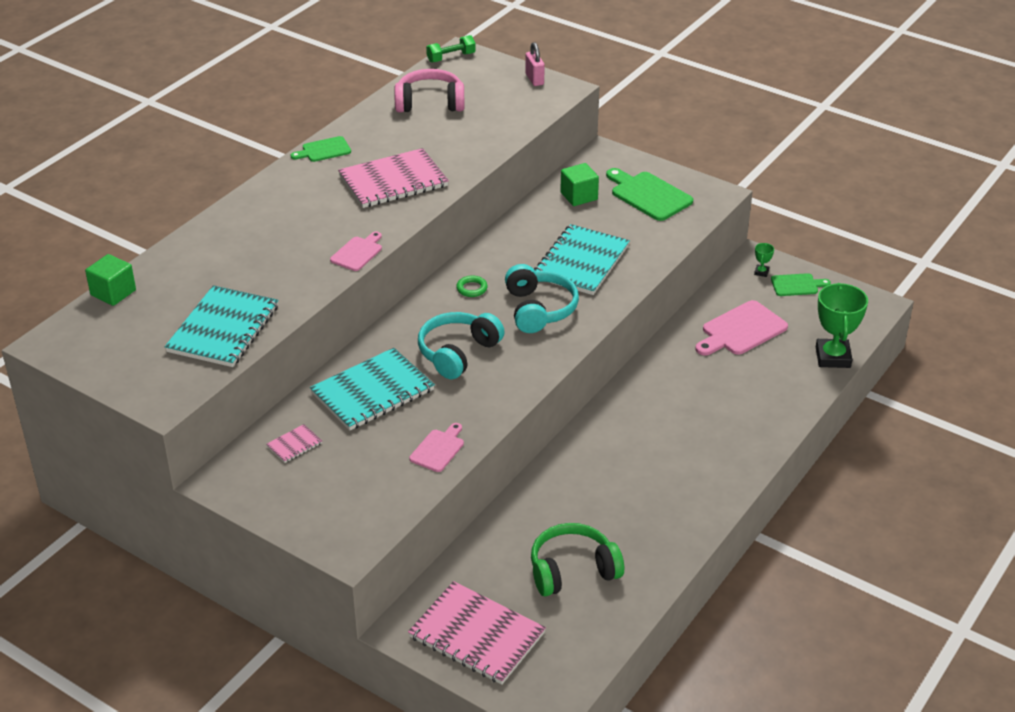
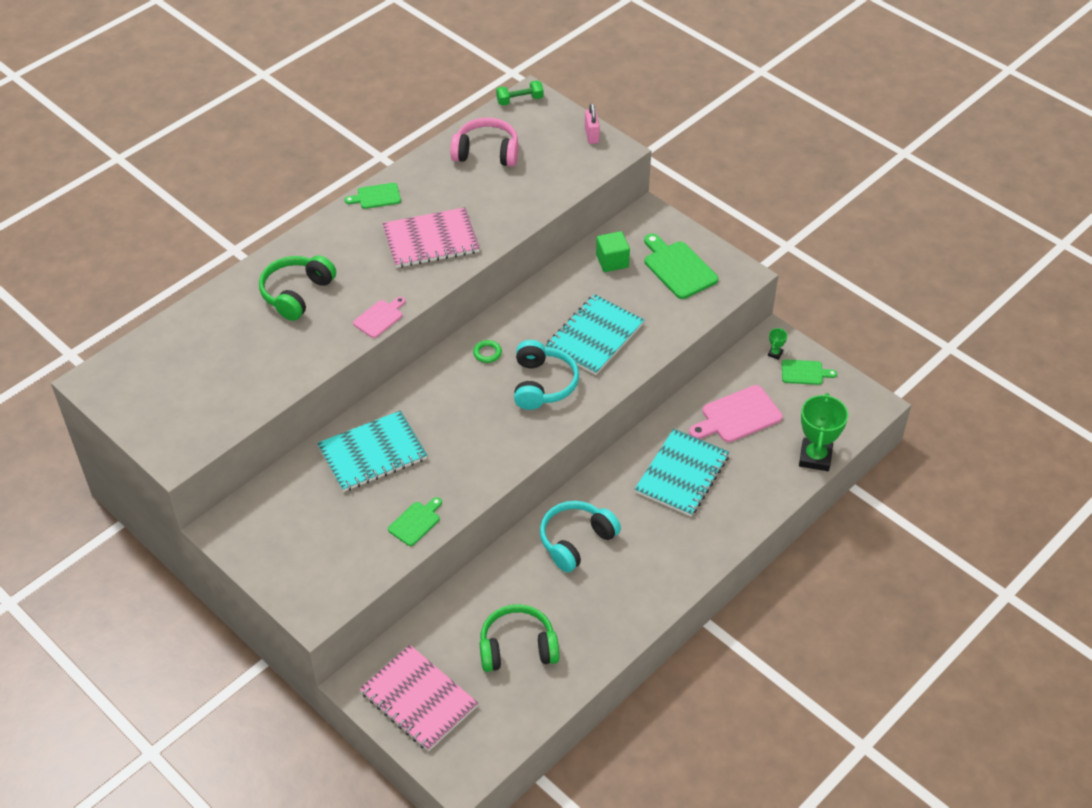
camera: 10 degrees right, 10 degrees up
(113, 293) = (156, 334): green cube -> none
(223, 329) = (243, 386): turquoise notebook -> turquoise notebook (682, 474)
(261, 241) = (296, 293): none -> green headphones
(294, 445) = (292, 500): pink notebook -> none
(438, 449) = (416, 522): pink cutting board -> green cutting board
(458, 353) = (457, 422): turquoise headphones -> turquoise headphones (576, 541)

